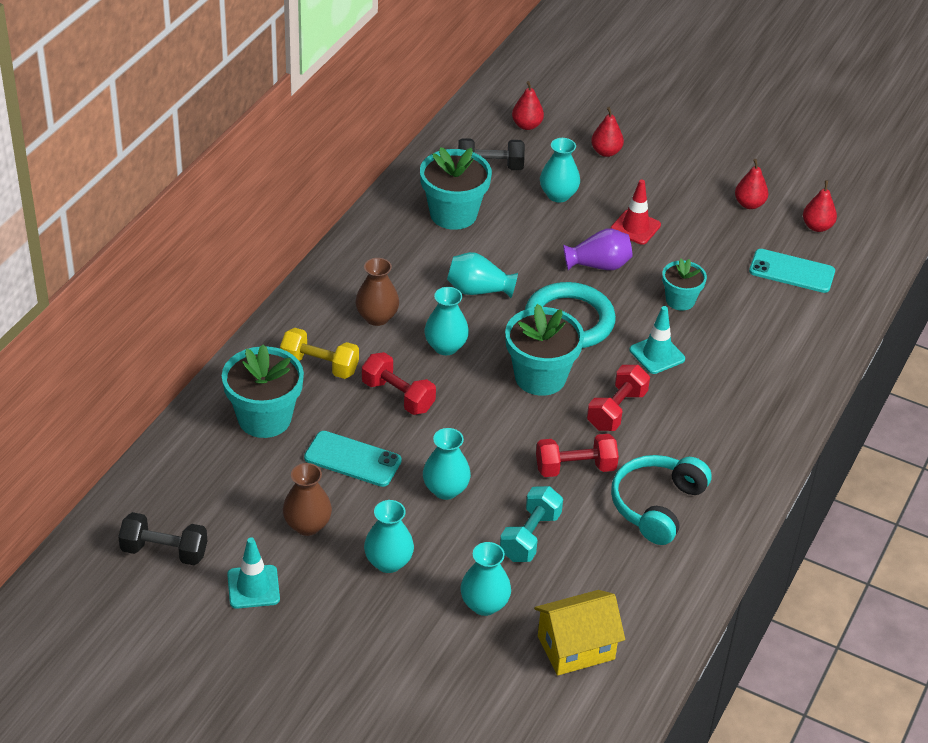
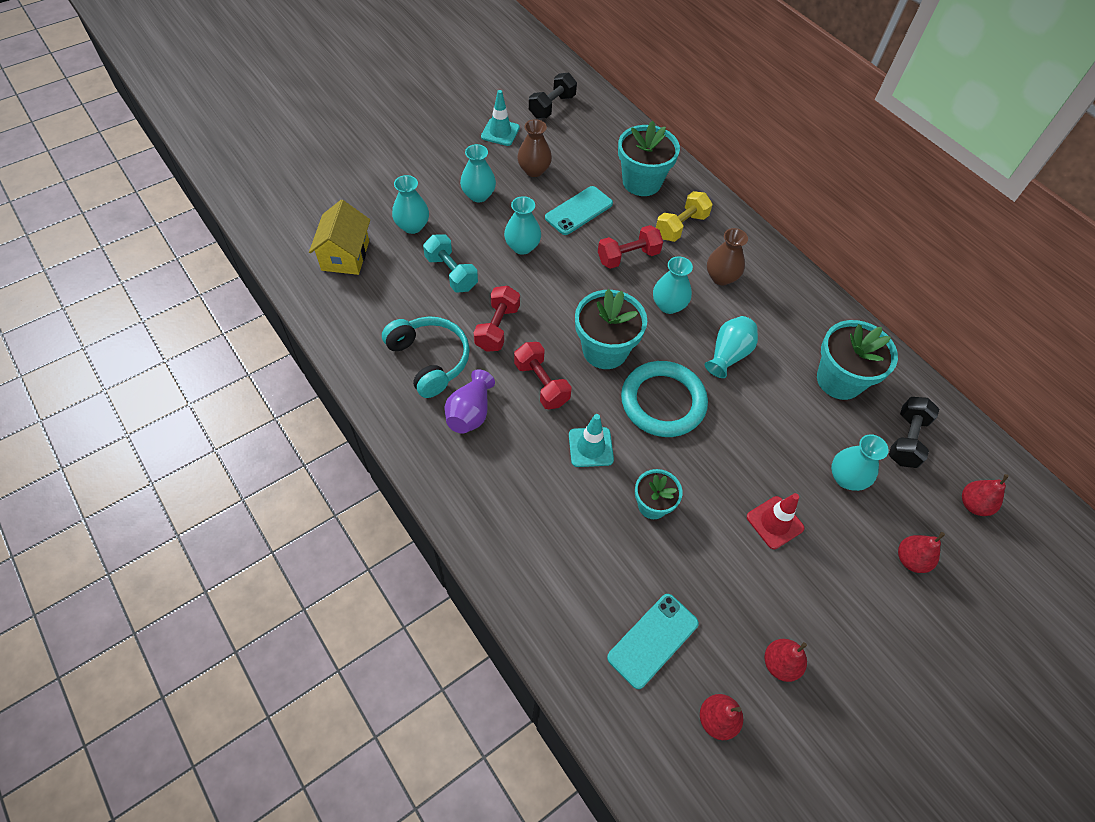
camera: 115 degrees right, 15 degrees up
(598, 265) = (728, 461): purple vase -> purple vase (470, 413)

